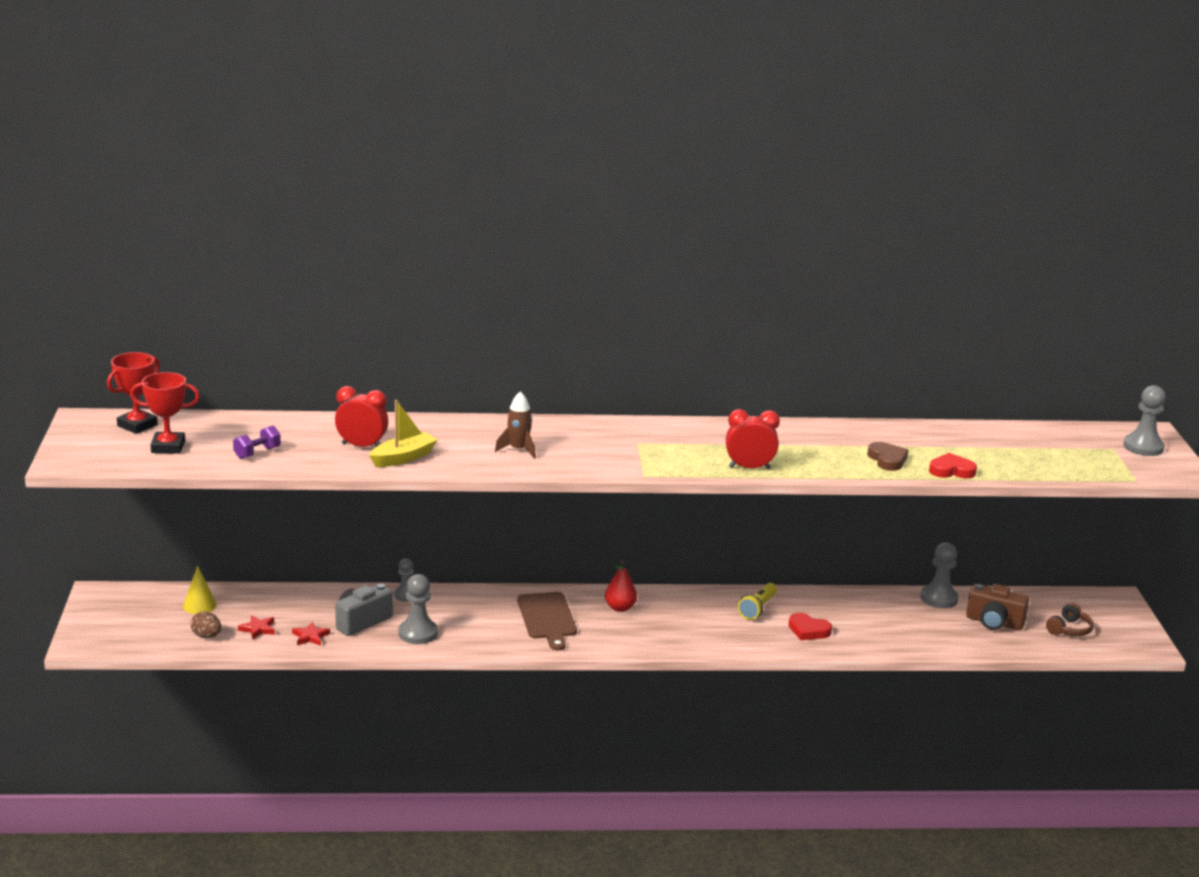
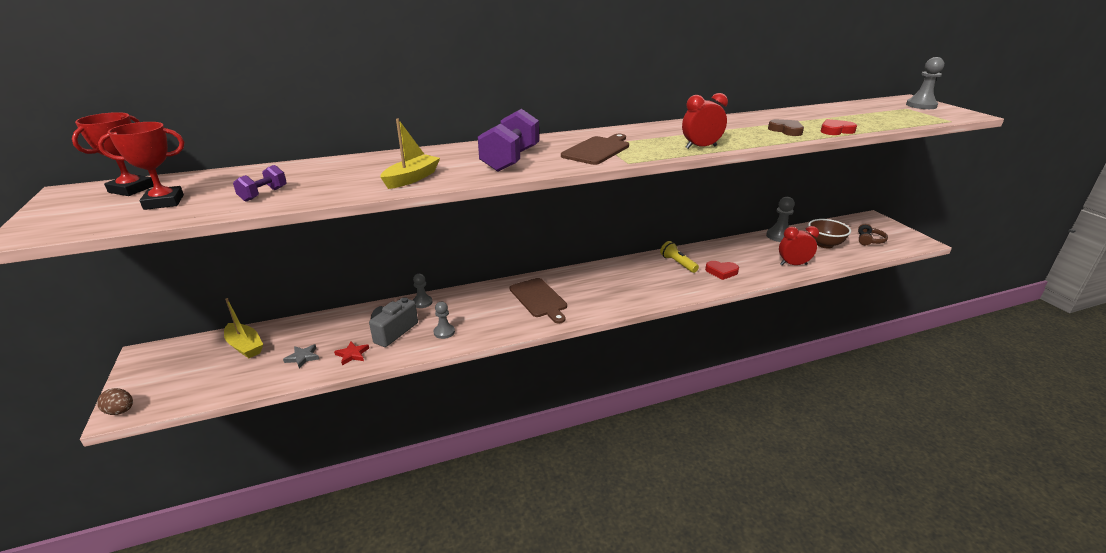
camera: 15 degrees left, 5 degrees up
(199, 605) = (245, 346): yellow cone -> yellow boat
(206, 636) = (254, 375): brown egg -> brown egg (120, 411)
(258, 629) = (303, 357): red star -> grey star
(362, 446) = (368, 175): red clock -> red clock (793, 264)
(418, 633) = (444, 332): grey pawn -> grey pawn, size x0.64
(518, 450) = (510, 160): brown rocket -> purple dumbbell
(620, 608) = (586, 281): red pear -> none
(625, 452) = (597, 150): none -> brown cutting board
(758, 608) = (677, 263): yellow flashlight -> yellow flashlight turned 135 degrees clockwise
(994, 622) = (824, 244): brown camera -> brown bowl

